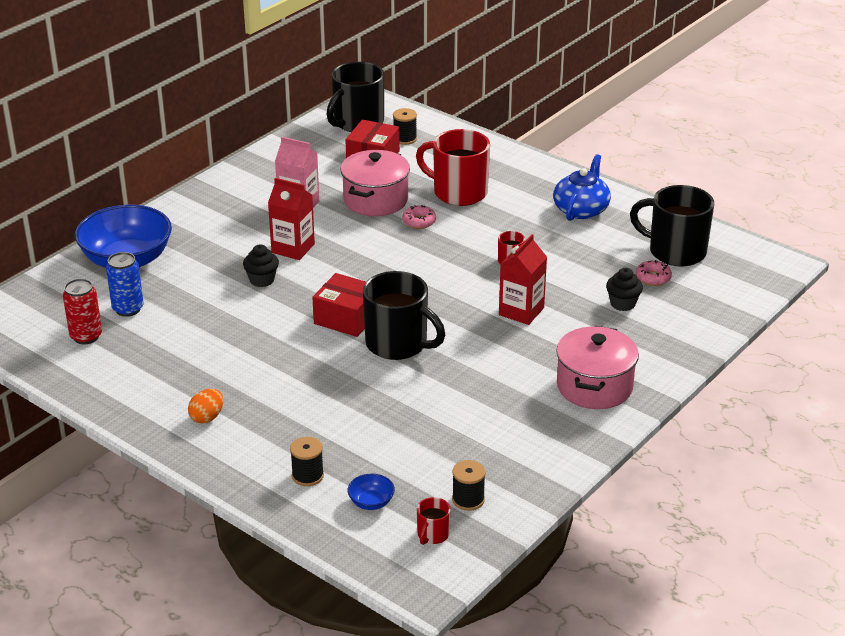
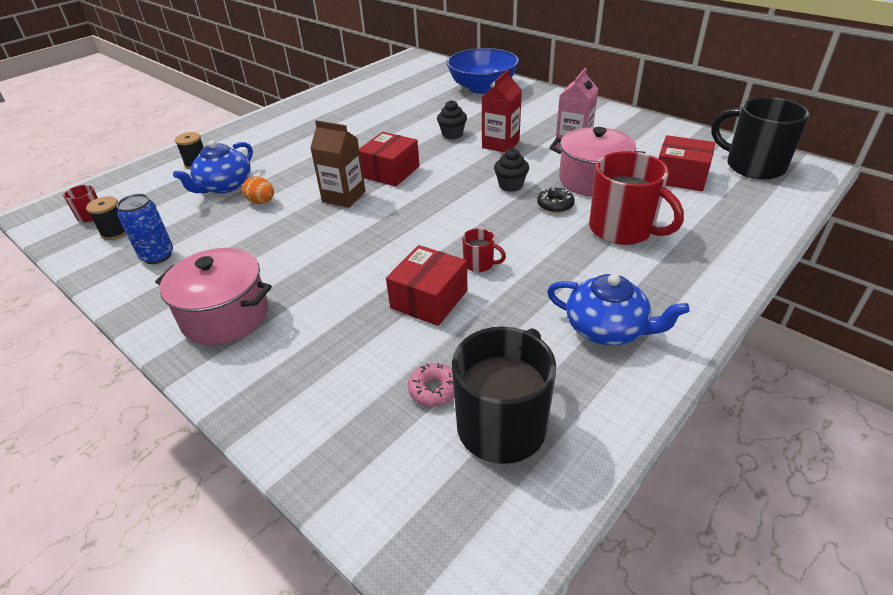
camera: 95 degrees right, 5 degrees up
(86, 336) = (390, 84): red can -> none
(128, 309) = (420, 93): blue can -> blue can (157, 256)
(207, 417) = (284, 126): orange egg -> orange egg (262, 202)
(368, 437) = (224, 186): none -> blue teapot
(371, 502) = (148, 189): blue bowl -> none
(398, 344) = (344, 197): black mug -> brown carton
(405, 139) = (733, 194): black spool -> none
(419, 221) = (555, 205): pink donut -> black donut
(458, 192) = (623, 229): red mug -> red mug turned 105 degrees clockwise
(521, 311) = (379, 268): red carton -> none
(559, 283) = (429, 299): none -> red box
(622, 304) = (377, 352): black cupcake -> black cupcake (510, 185)

